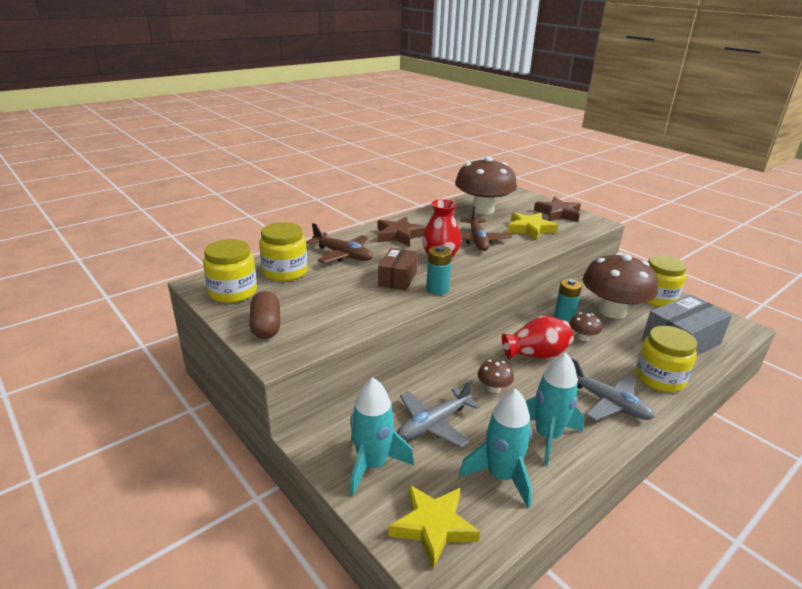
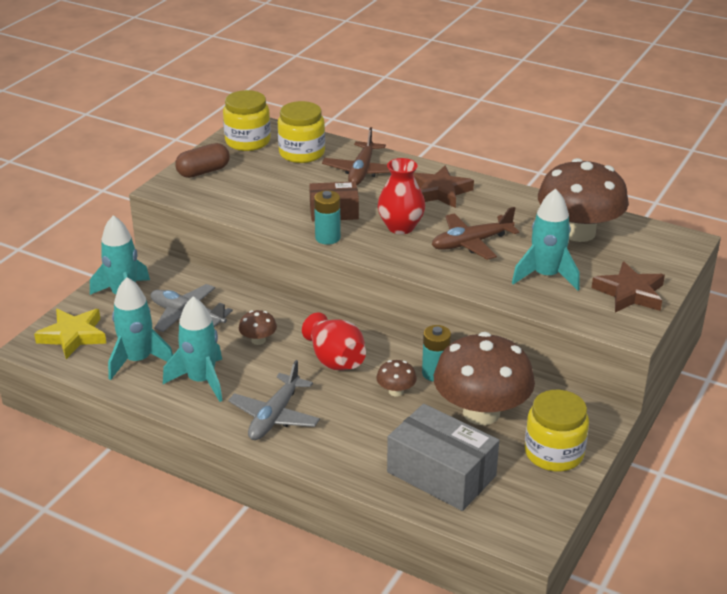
camera: 70 degrees right, 5 degrees up
(530, 229) = (546, 276): yellow star -> turquoise rocket
(659, 378) = (344, 454): yellow jar -> none

